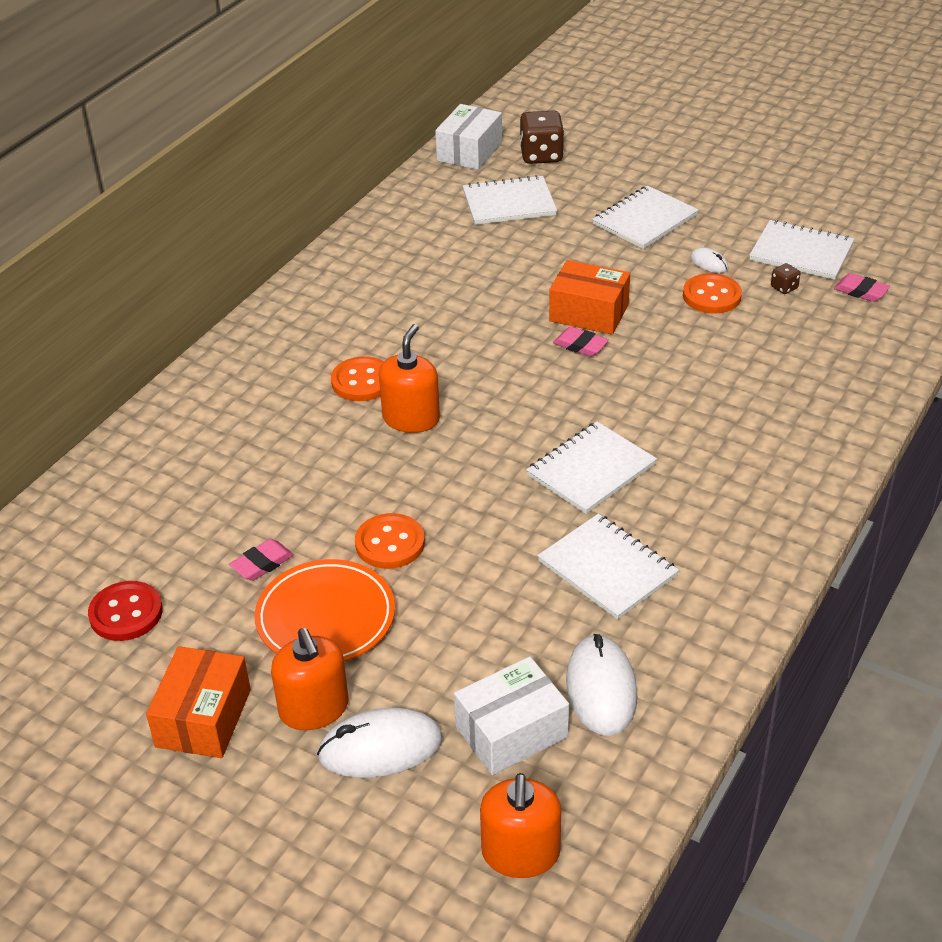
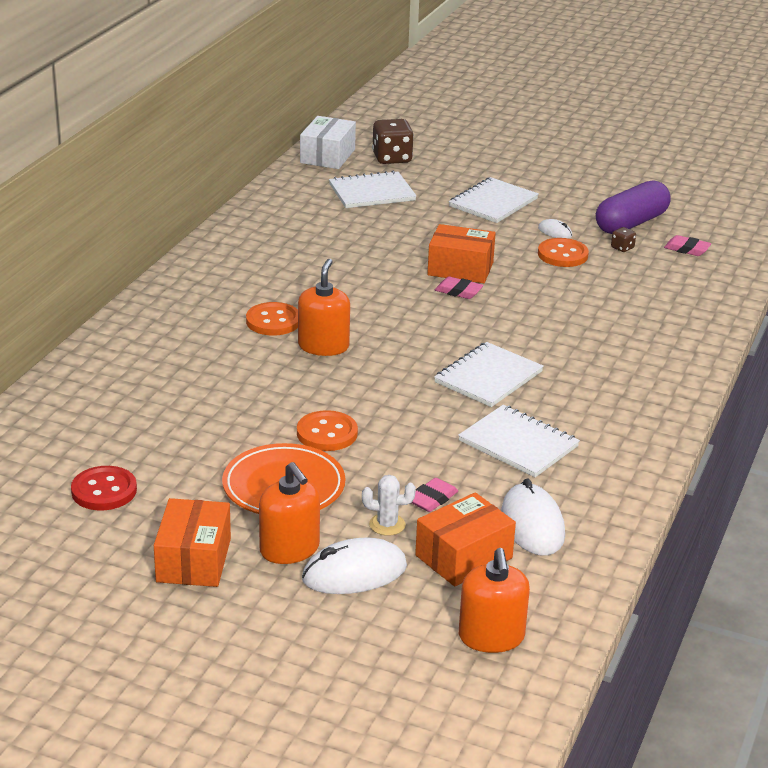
camera: 10 degrees left, 10 degrees down
(262, 564) = (217, 451): pink eraser -> pink eraser (432, 499)
(432, 679) = (387, 525): none -> white cactus
(511, 731) = (463, 556): white box -> orange box
(801, 252) = (631, 223): white notebook -> purple capsule

